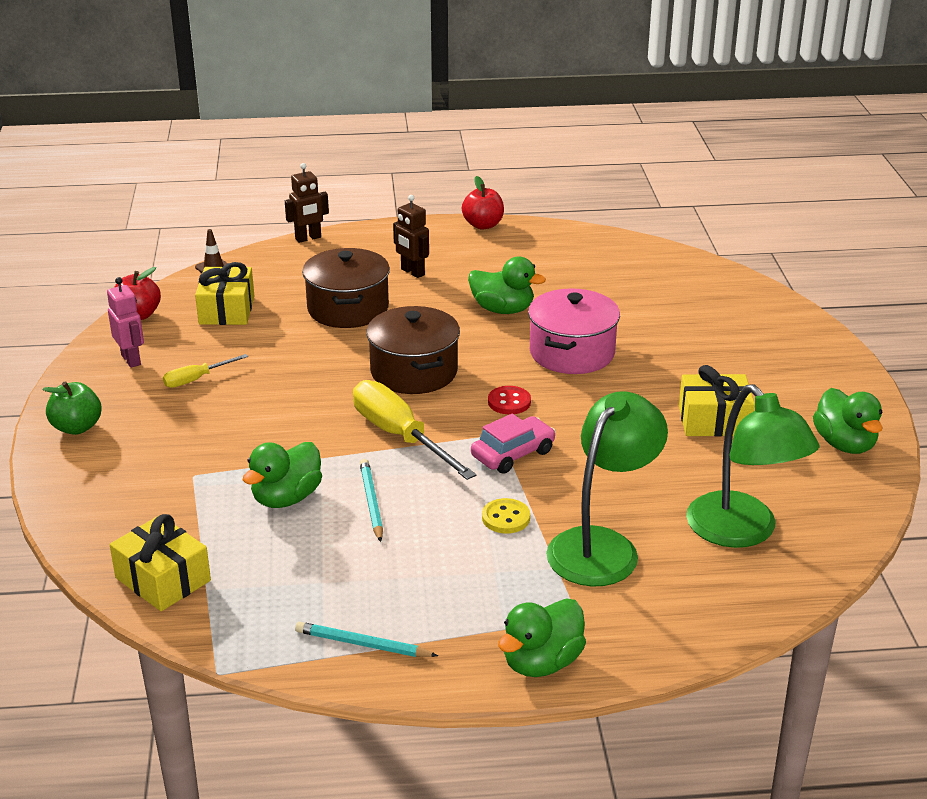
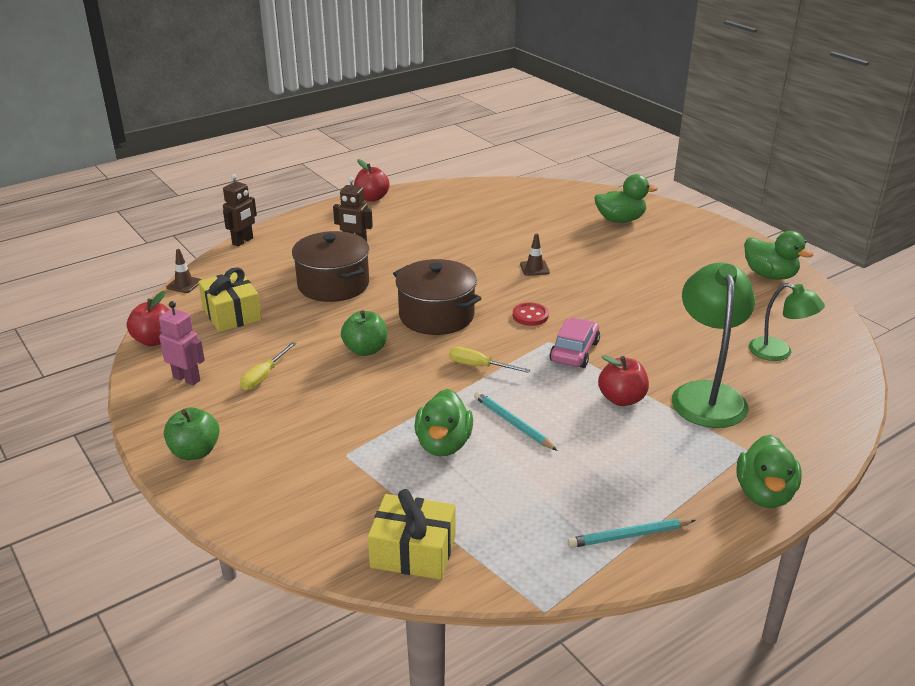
camera: 30 degrees left, 0 degrees up
(310, 384) = (365, 350): none -> green apple
(400, 436) = (479, 366): yellow screwdriver -> yellow screwdriver, size x0.51
(503, 309) = (452, 252): green duck -> green duck (620, 220)
(506, 518) = (621, 399): yellow button -> red apple
(572, 353) = (534, 268): pink pot -> brown traffic cone
(714, 421) = (677, 285): yellow gift -> none
(742, 532) = (779, 352): green lamp -> green lamp, size x0.60

